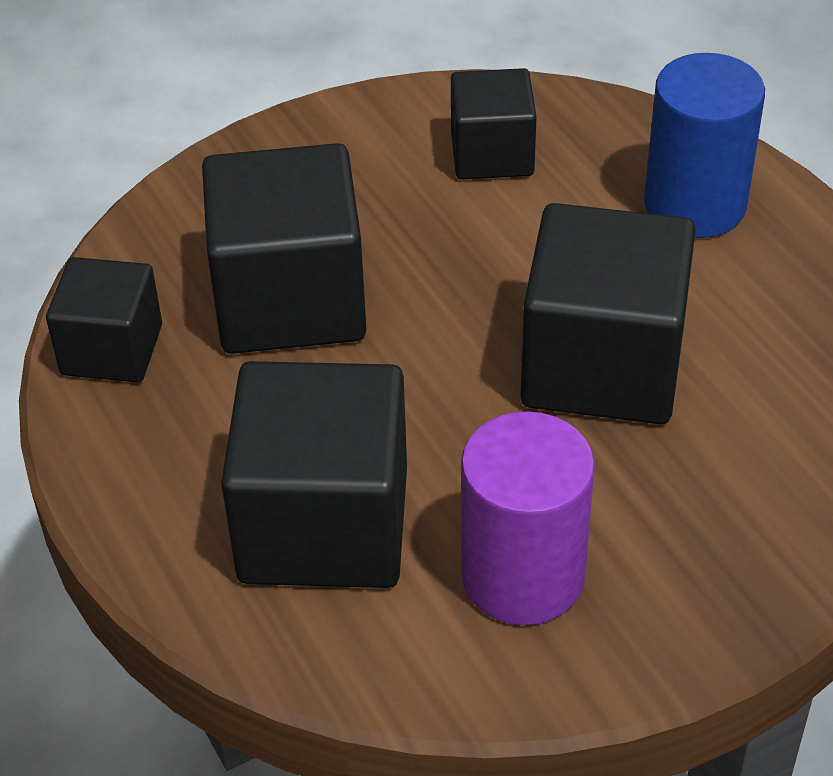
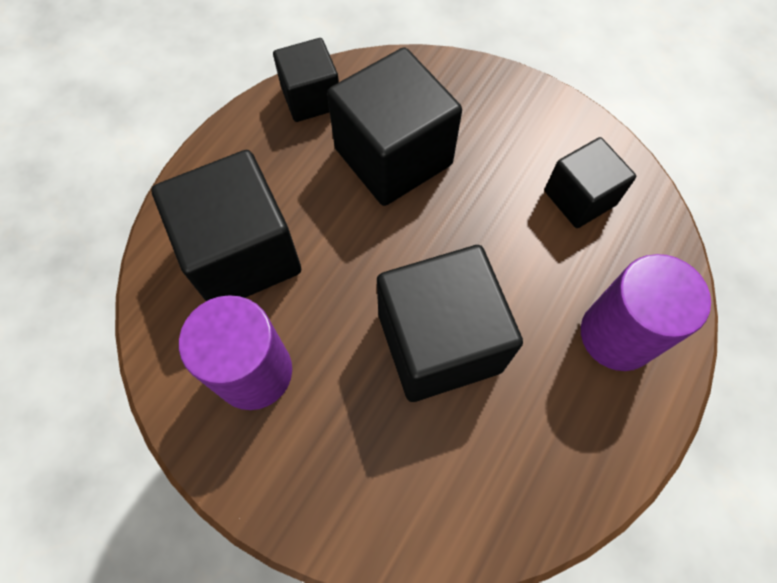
camera: 60 degrees right, 20 degrees up
(694, 204) = (617, 335): blue cylinder -> purple cylinder

